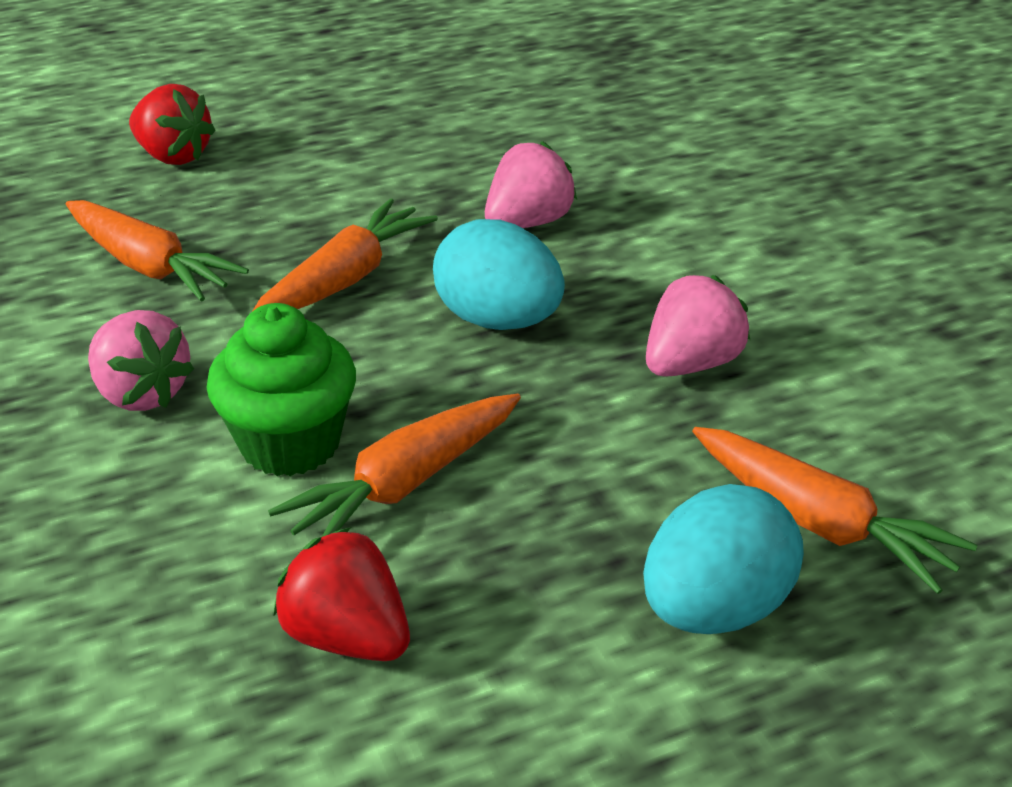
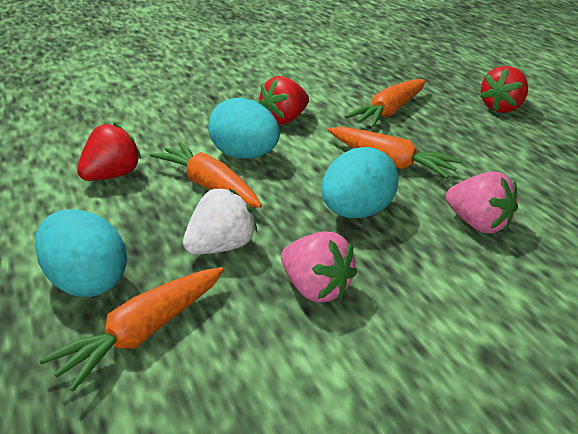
camera: 90 degrees right, 5 degrees down
(141, 393) = (284, 120): pink strawberry -> red strawberry
(290, 443) = (245, 155): green cupcake -> turquoise egg
(600, 458) = (221, 247): none -> white strawberry

